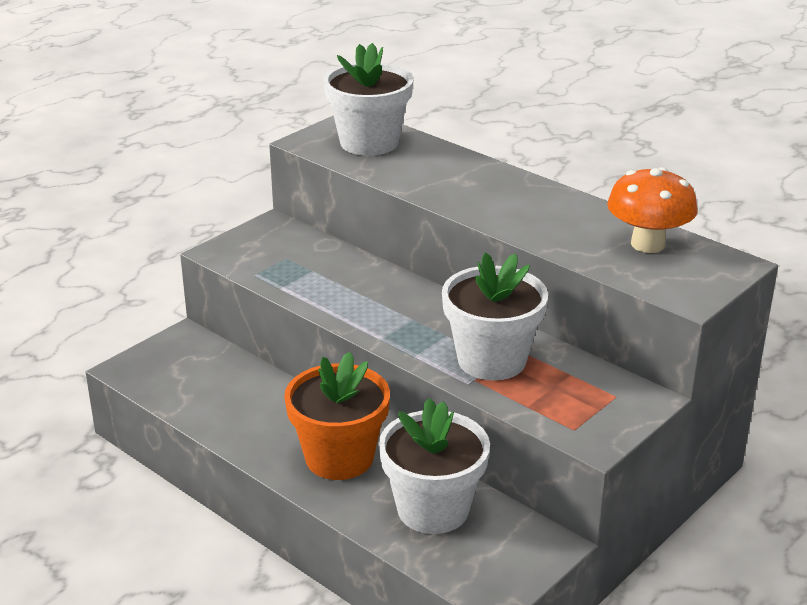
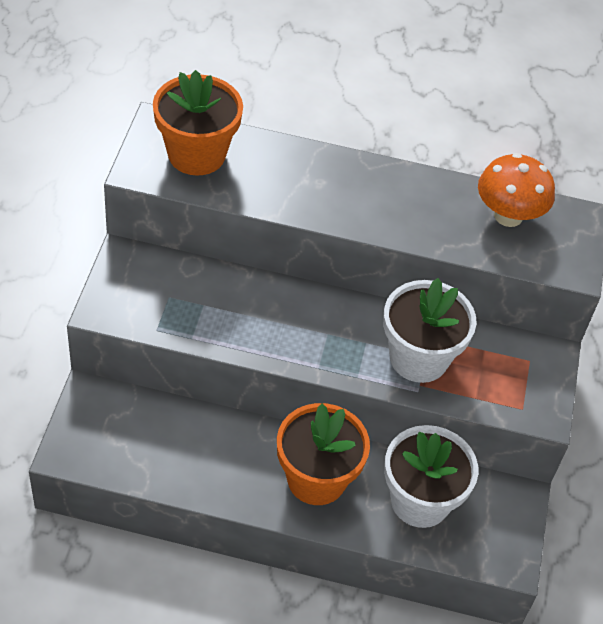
camera: 35 degrees left, 20 degrees up
(369, 142) = (196, 154): white flower pot -> orange flower pot

